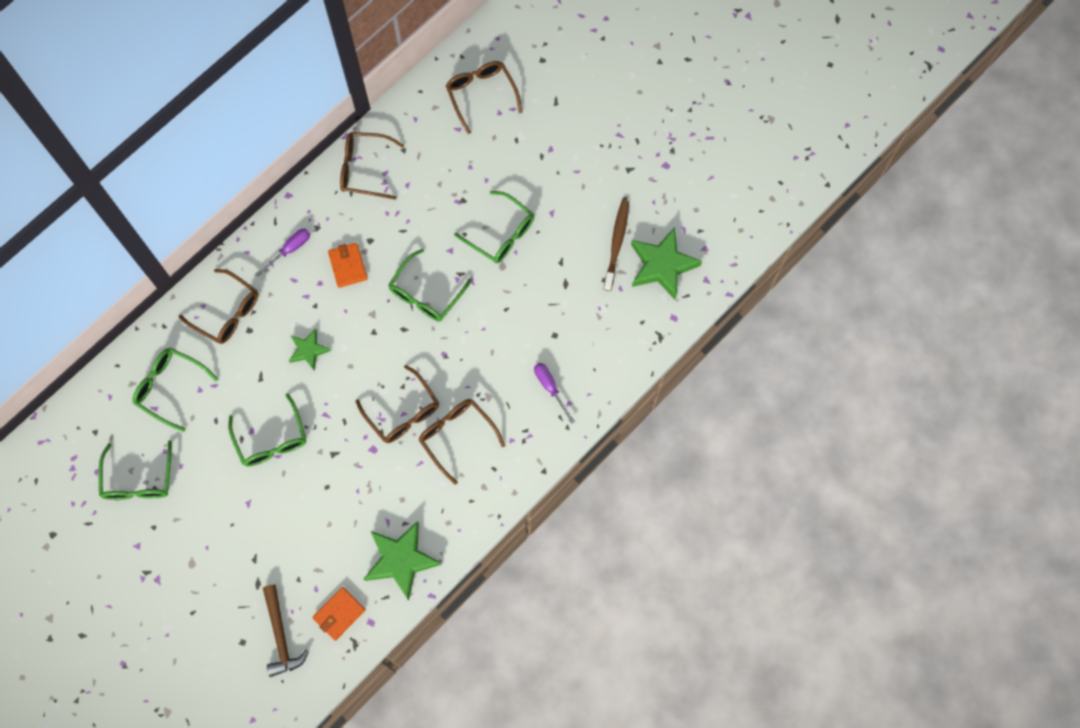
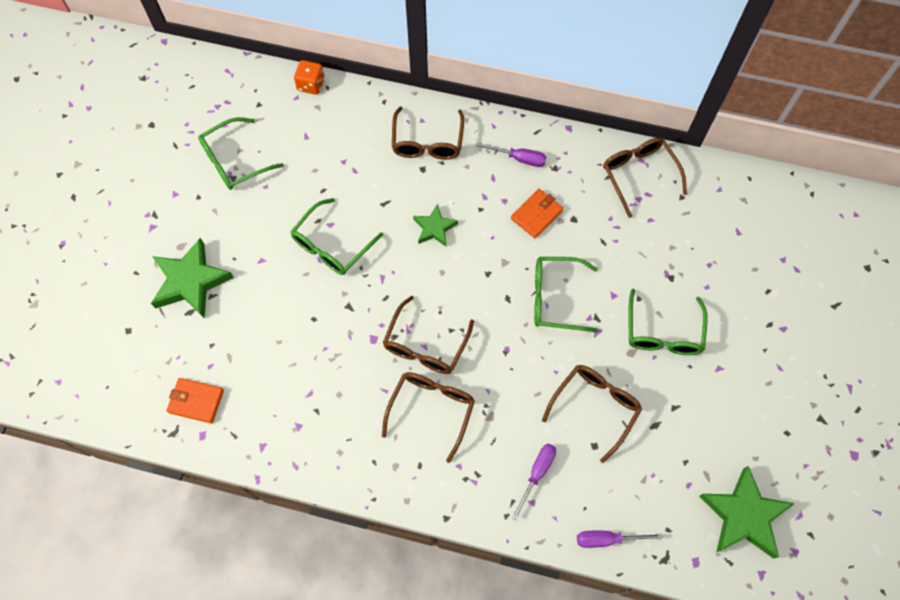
camera: 60 degrees right, 5 degrees down
(105, 377) = (311, 85): none -> orange dice
(170, 387) = (331, 138): green glasses -> none
(281, 635) = (150, 361): brown hammer -> none
(401, 560) = (278, 428): green star -> green star (191, 281)
(481, 95) = (788, 233): brown glasses -> brown glasses (595, 407)
(616, 243) = (733, 453): brown toothbrush -> none
(624, 367) = (607, 539): none -> purple screwdriver

